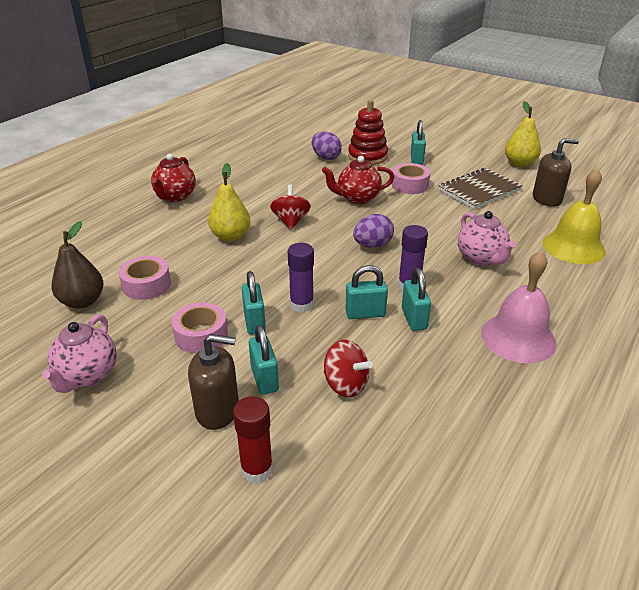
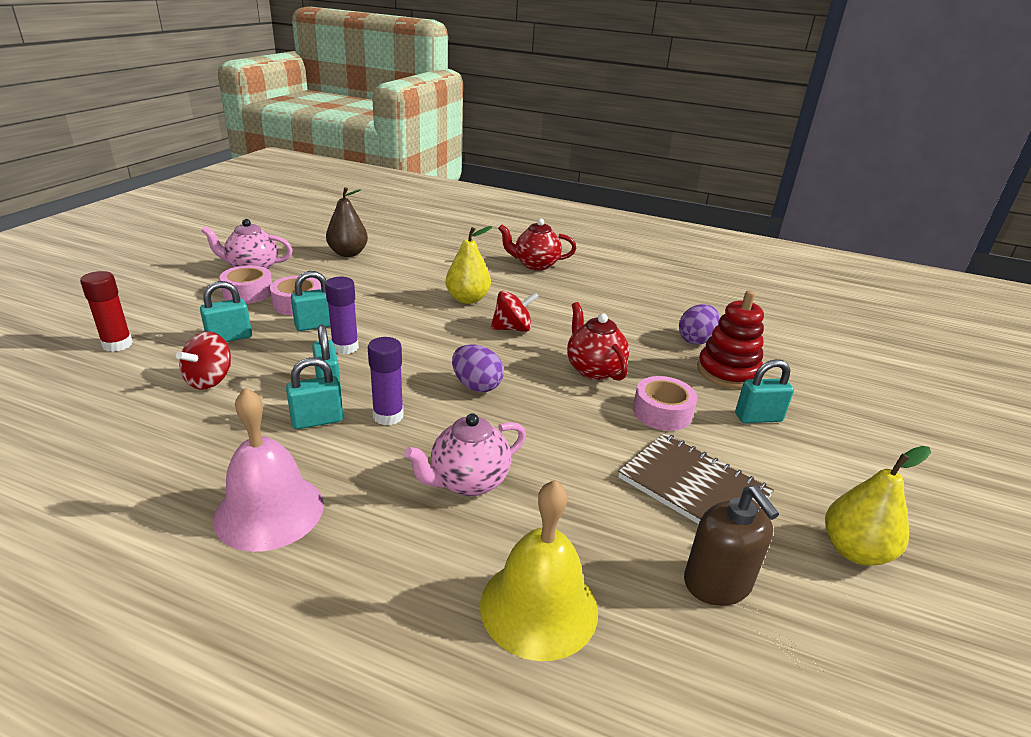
camera: 75 degrees right, 5 degrees down
(146, 285) = (374, 273): pink tape -> pink tape (248, 293)
(217, 410) = (195, 321): brown soap dispenser -> none

